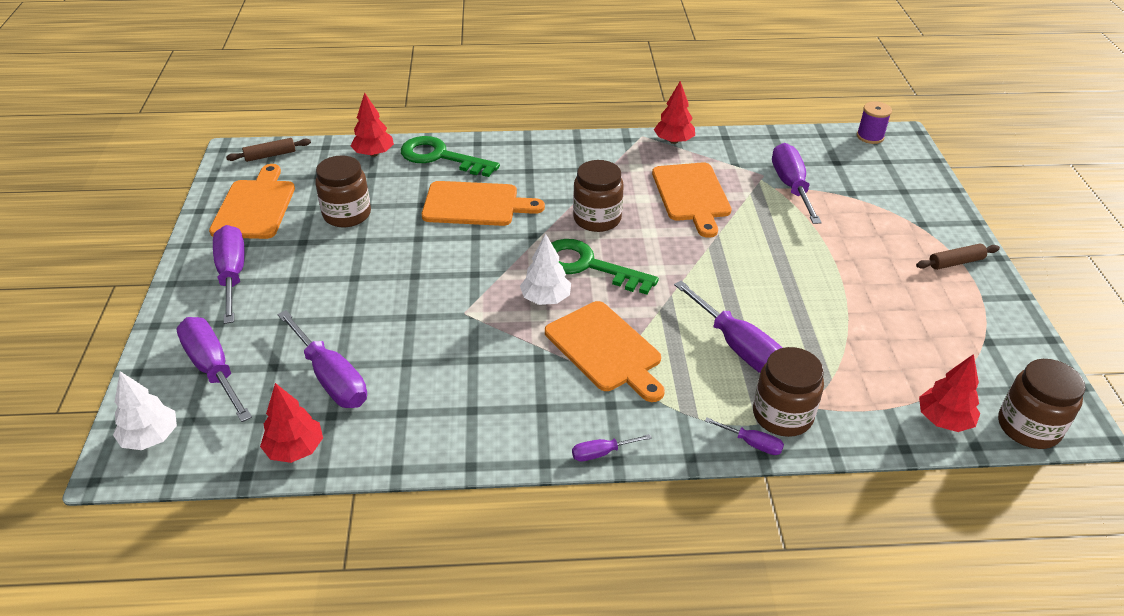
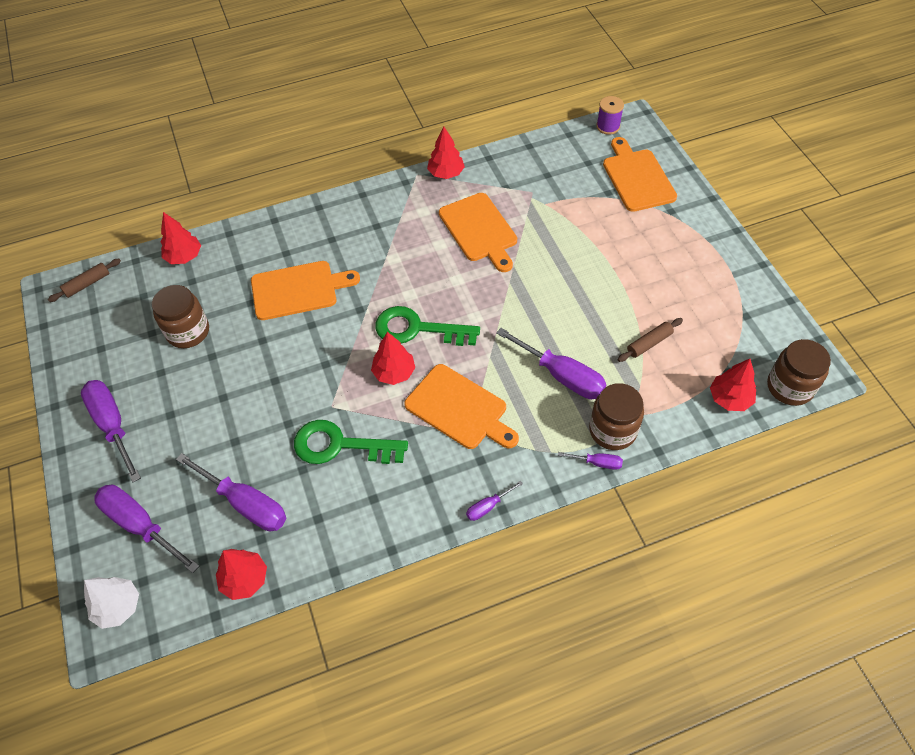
camera: 15 degrees left, 15 degrees up
(255, 206) = (99, 346): orange cutting board -> orange cutting board (637, 178)
(441, 157) = (247, 245): green key -> green key (340, 445)
(546, 299) = (394, 372): white tree -> red tree
(597, 219) = (408, 277): brown jar -> none
(791, 186) = (558, 199): purple screwdriver -> none
(955, 262) = (705, 244): brown rolling pin -> brown rolling pin (649, 343)

